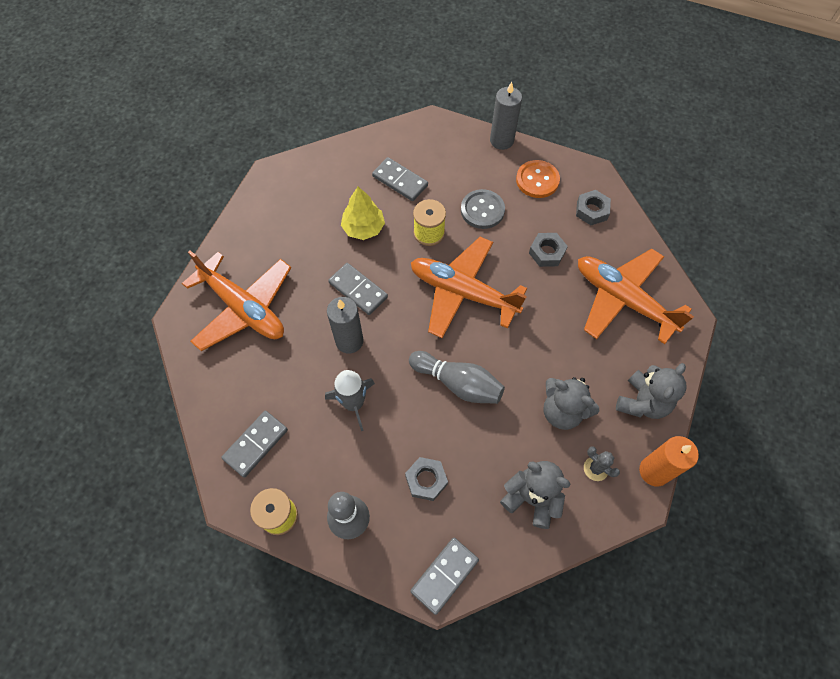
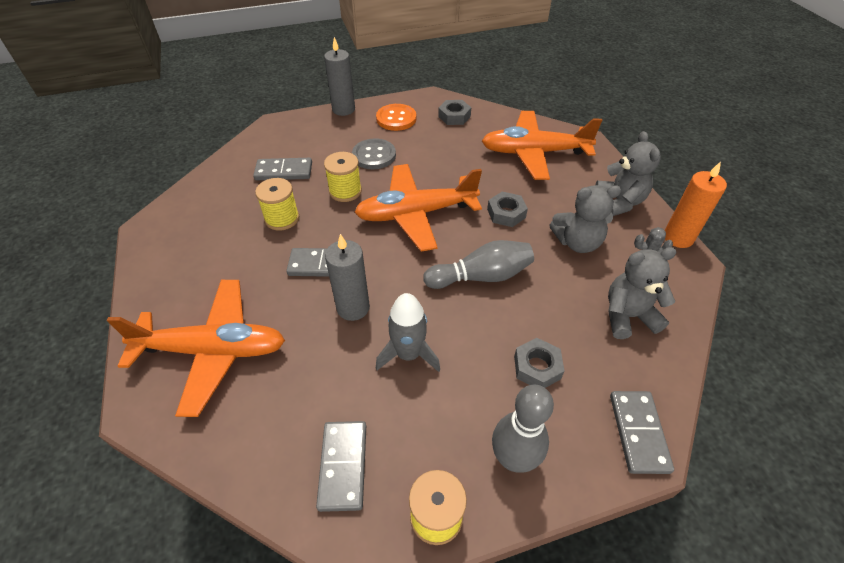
camera: 40 degrees left, 15 degrees down
(363, 228) = (282, 218): yellow tree -> yellow spool
(547, 252) = (451, 155): grey nut -> grey nut (506, 213)

